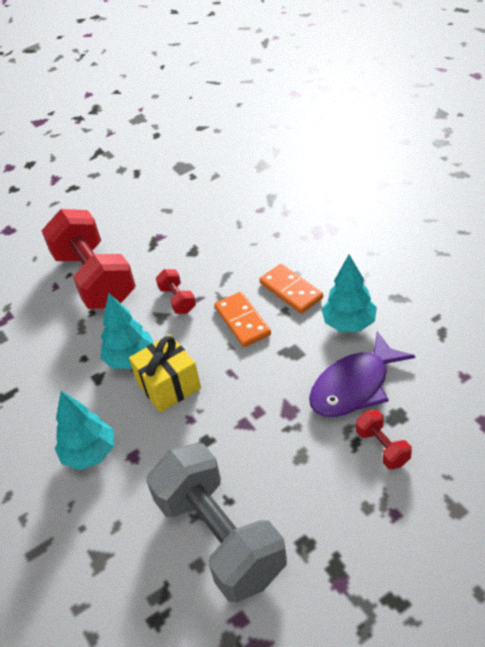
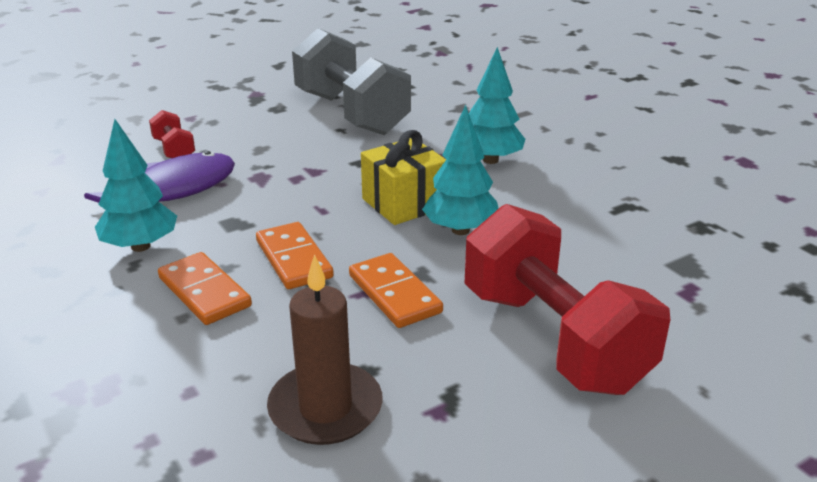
camera: 175 degrees right, 15 degrees down
(177, 300) = (395, 294): red dumbbell -> orange domino
(210, 233) = (325, 408): none -> brown candle

